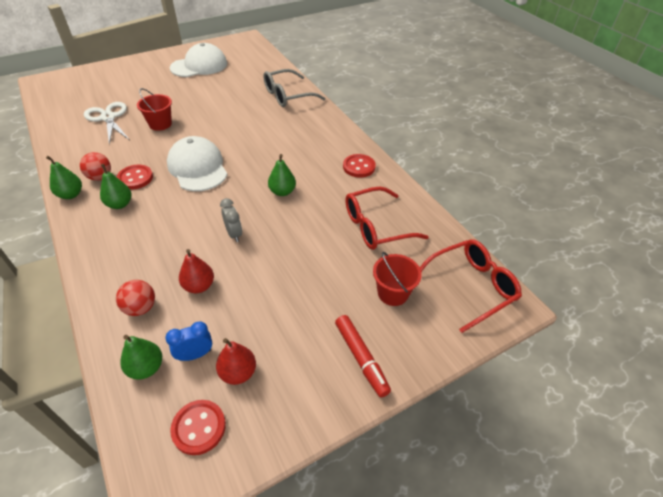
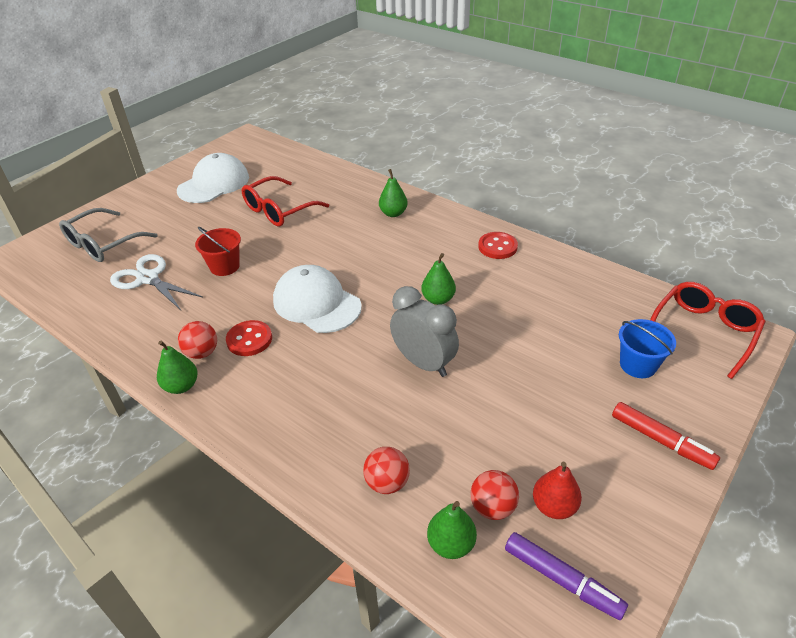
camera: 20 degrees left, 5 degrees down
(120, 204) = (256, 376): green pear -> green pear (393, 213)
(195, 354) = (492, 507): blue clock -> red ball
(199, 286) = (433, 433): red pear -> none
(199, 427) = (562, 580): red button -> purple marker
(234, 234) = (424, 363): grey clock -> grey clock, size x1.77
(287, 95) = (353, 191): grey glasses -> grey glasses (103, 244)
(376, 226) = (566, 303): red glasses -> red glasses (278, 210)
(393, 293) = (638, 365): red bucket -> blue bucket

